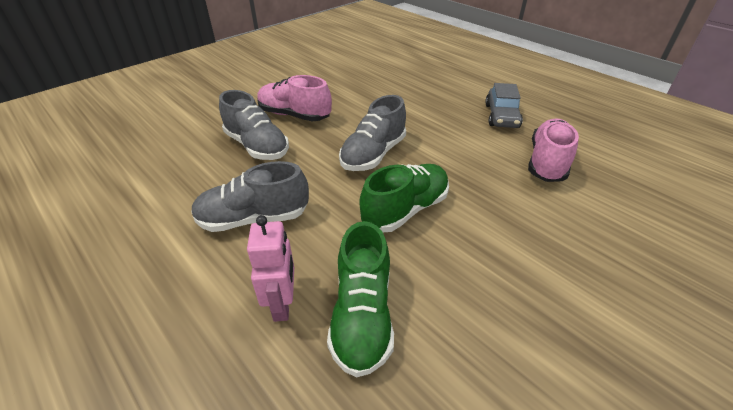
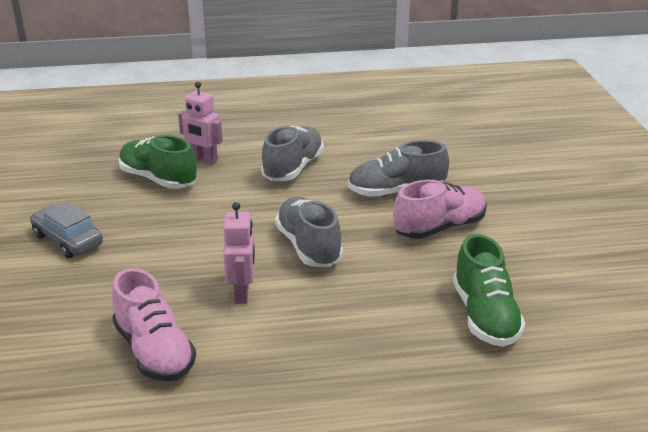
camera: 125 degrees right, 10 degrees down
(405, 210) = (215, 230): green shoe -> green shoe (485, 316)
(455, 157) = (242, 293): none -> pink robot
(501, 116) = (272, 382): grey car -> grey car (68, 240)

